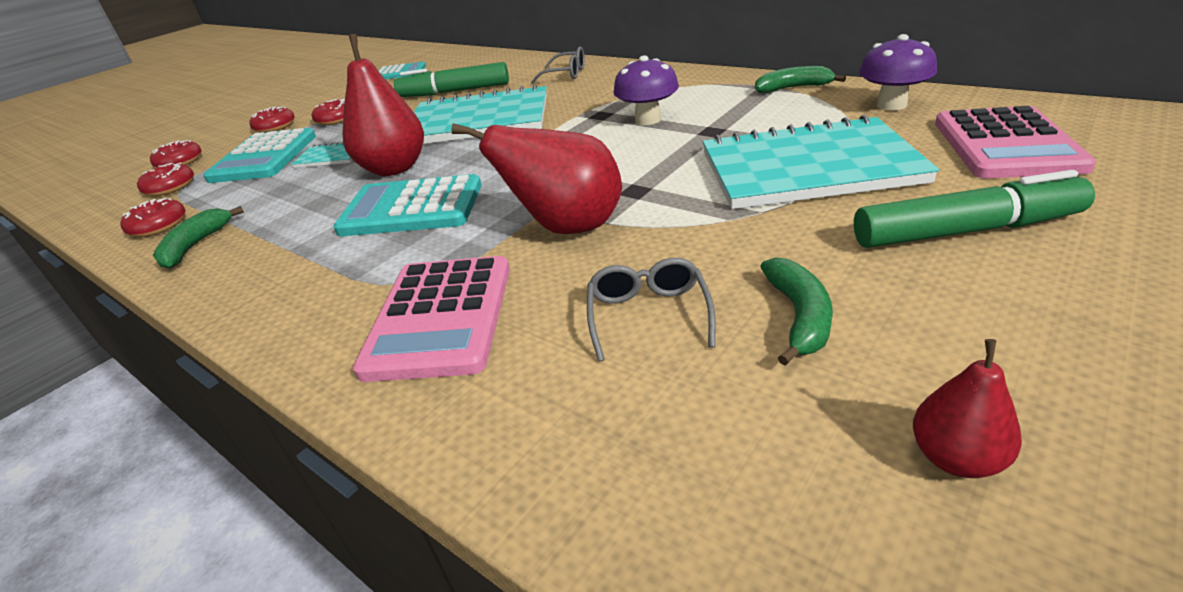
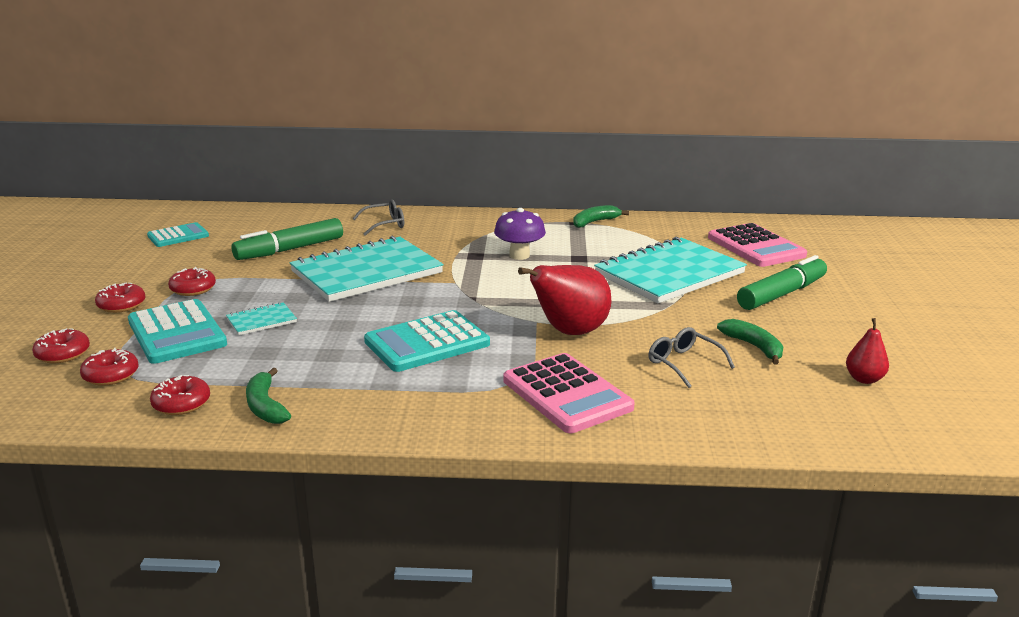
camera: 40 degrees left, 10 degrees down
(394, 168) = (354, 319): red pear -> none
(891, 105) = (671, 229): purple mushroom -> none

